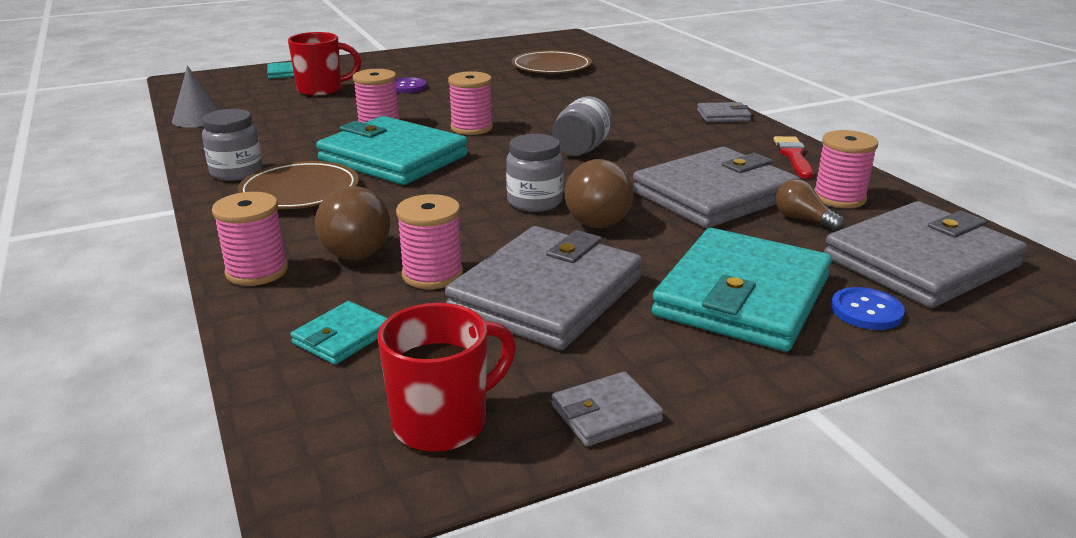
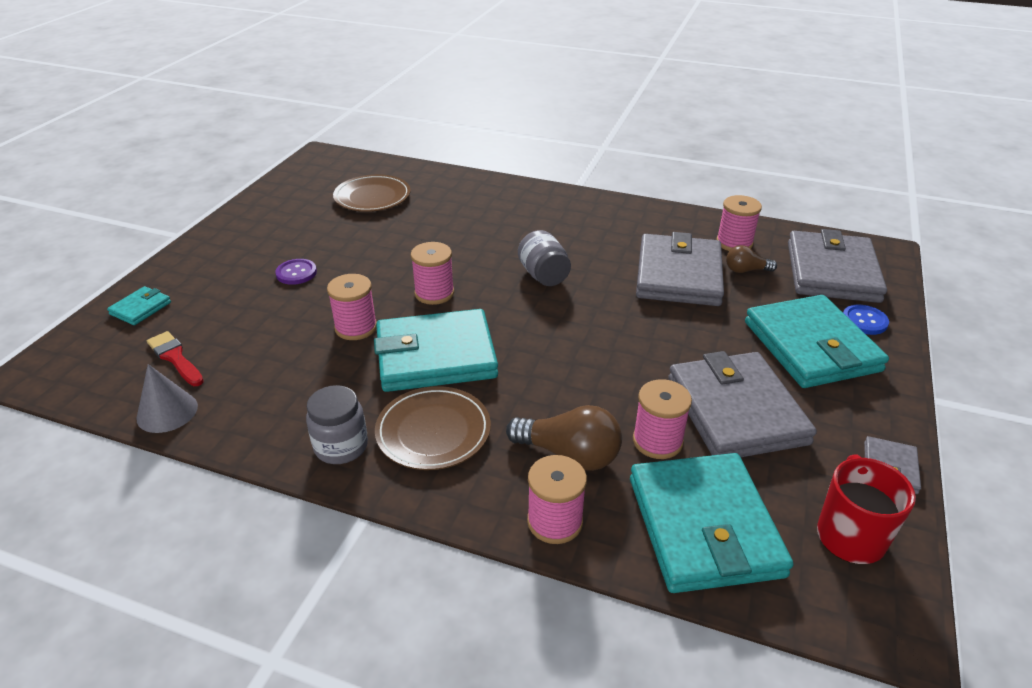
camera: 45 degrees left, 10 degrees up
(322, 90) = (222, 314): red mug -> none
(342, 337) = (704, 526): turquoise wallet -> turquoise wallet, size x2.26
(534, 202) = (601, 341): grey jar -> none
(602, 216) = (656, 329): brown light bulb -> none
(723, 116) = (570, 199): grey wallet -> none
(793, 156) = (662, 218): red brush -> red brush (175, 358)

